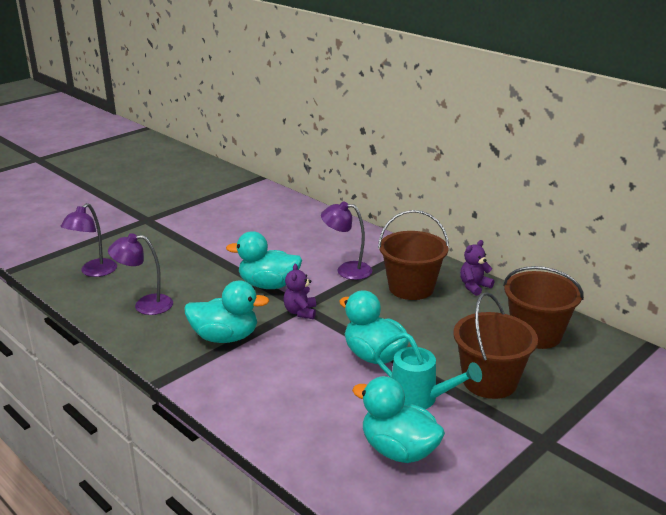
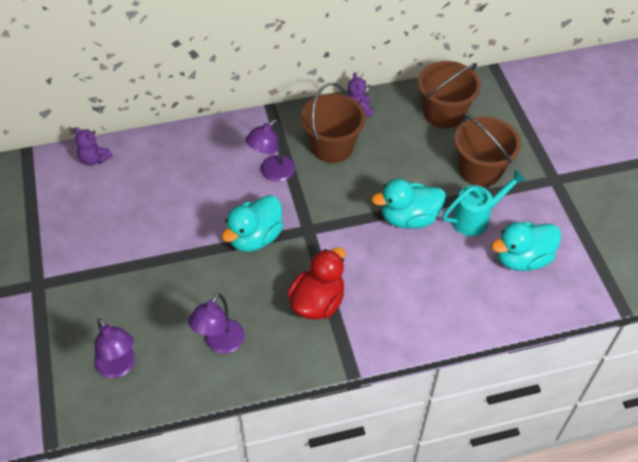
camera: 60 degrees left, 25 degrees up
(225, 337) = (317, 302): turquoise duck -> red duck
(300, 312) = (315, 235): purple teddy bear -> purple teddy bear (94, 159)

